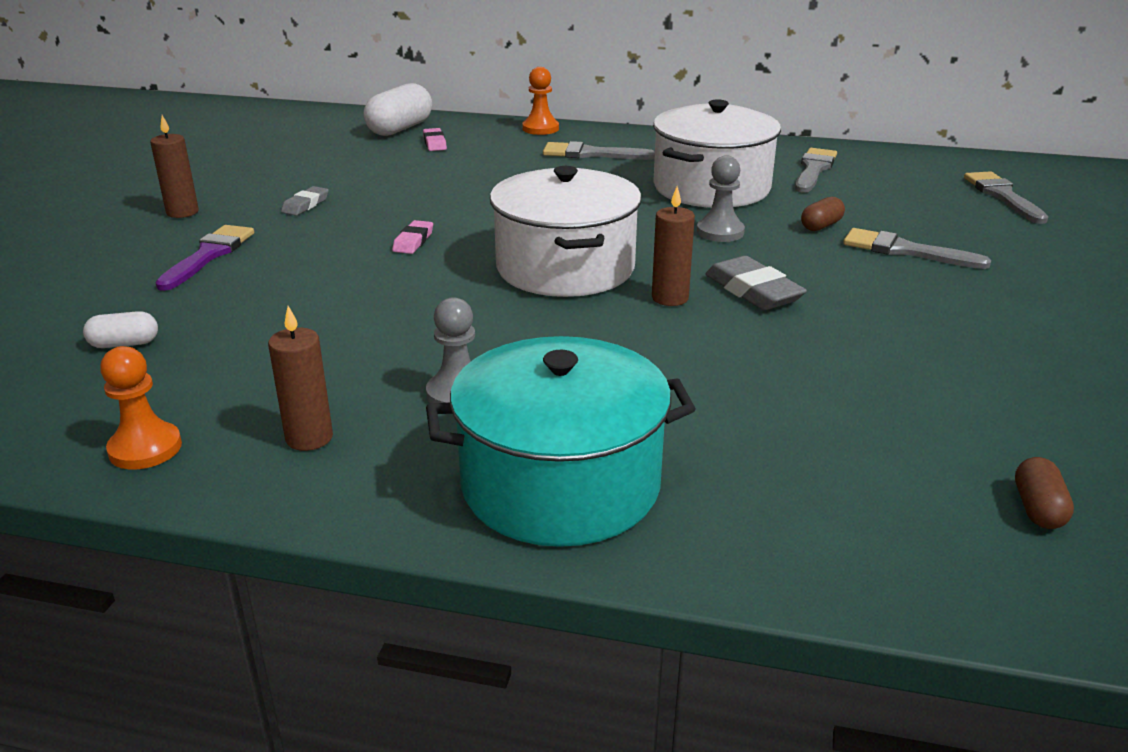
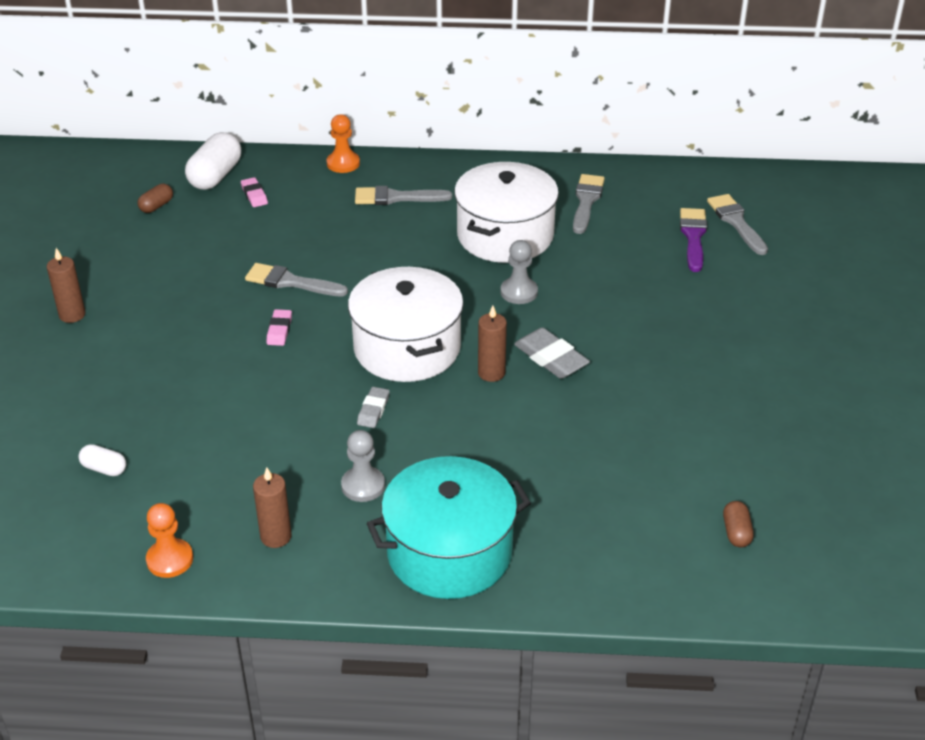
camera: 10 degrees left, 10 degrees up
(124, 344) = (104, 468): white capsule -> white capsule turned 45 degrees clockwise
(209, 255) = (120, 365): purple brush -> purple brush (693, 237)
(305, 205) = (173, 294): grey eraser -> grey eraser (373, 410)
(821, 226) = (596, 276): brown capsule -> brown capsule (156, 206)
(905, 251) = (660, 299): grey brush -> grey brush (291, 282)

